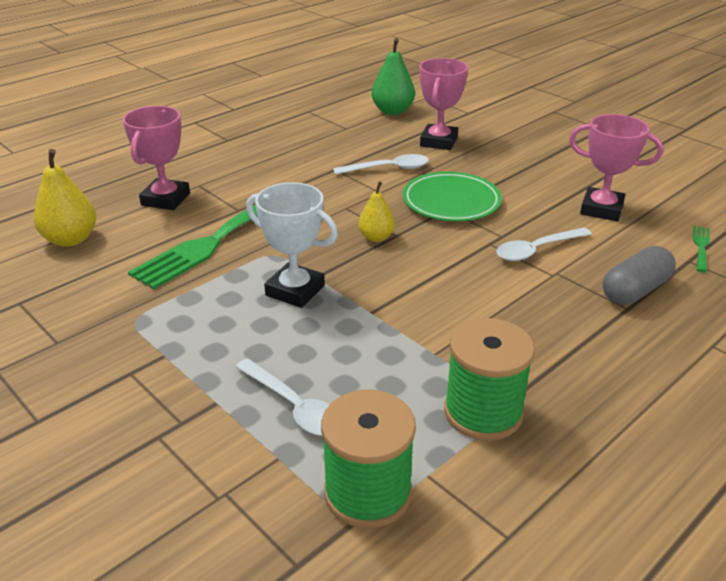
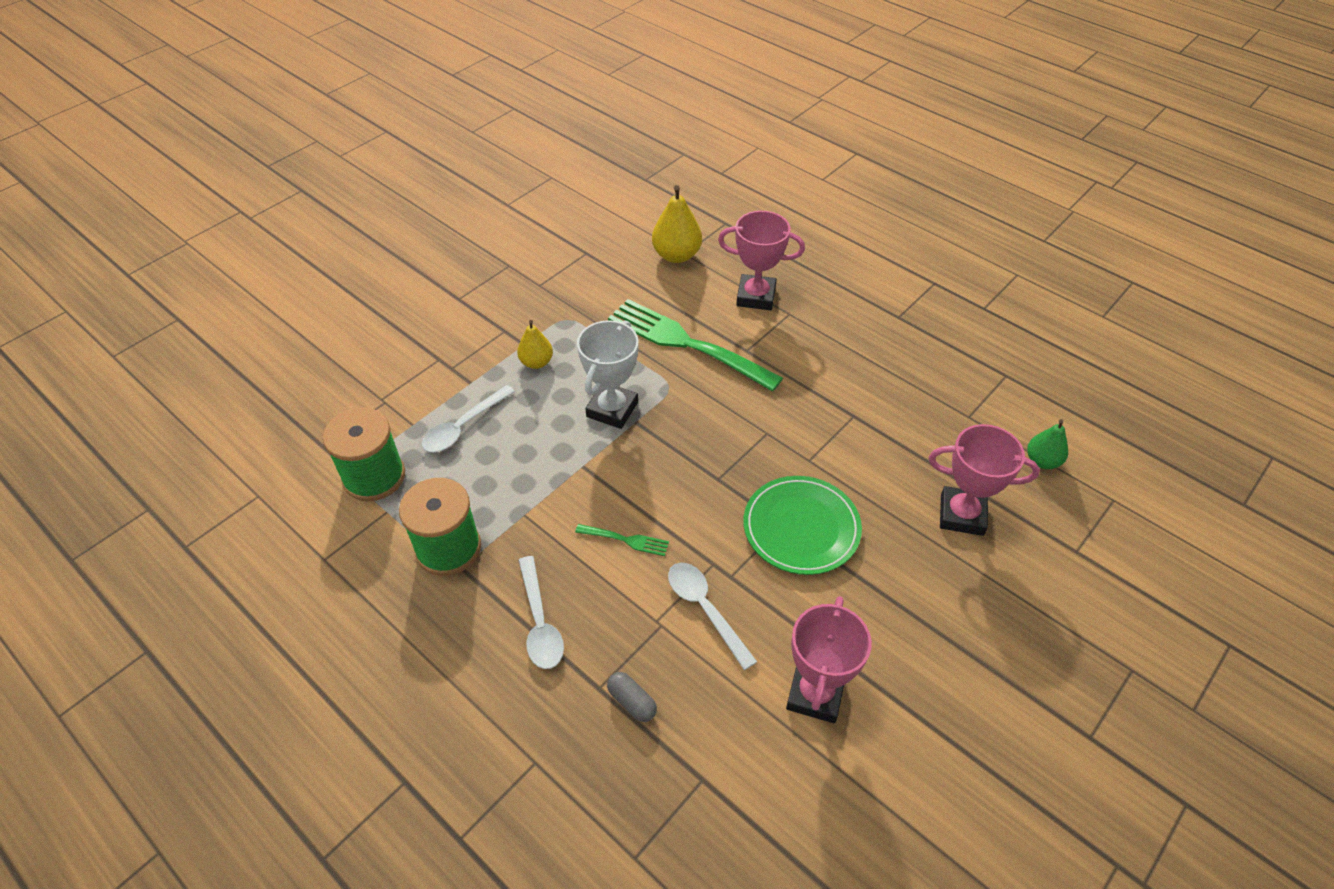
camera: 85 degrees right, 15 degrees up
(376, 237) = (710, 462): yellow pear -> yellow pear (536, 362)
(388, 169) = (868, 464): white spoon -> white spoon (539, 622)
(392, 111) = (1042, 461): green pear -> green pear, size x0.63
(635, 290) = (632, 702): grey capsule -> grey capsule, size x0.57
(701, 247) = (738, 803): green fork -> green fork (626, 540)

